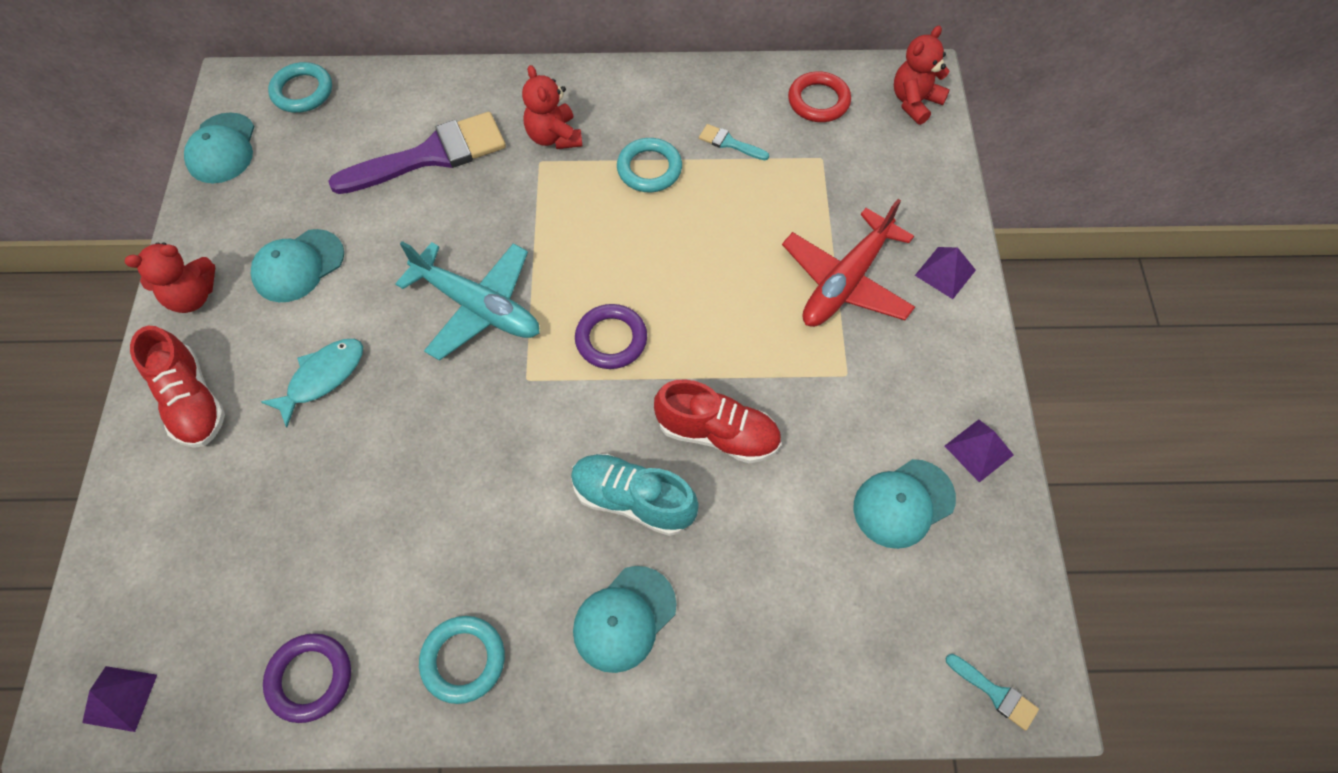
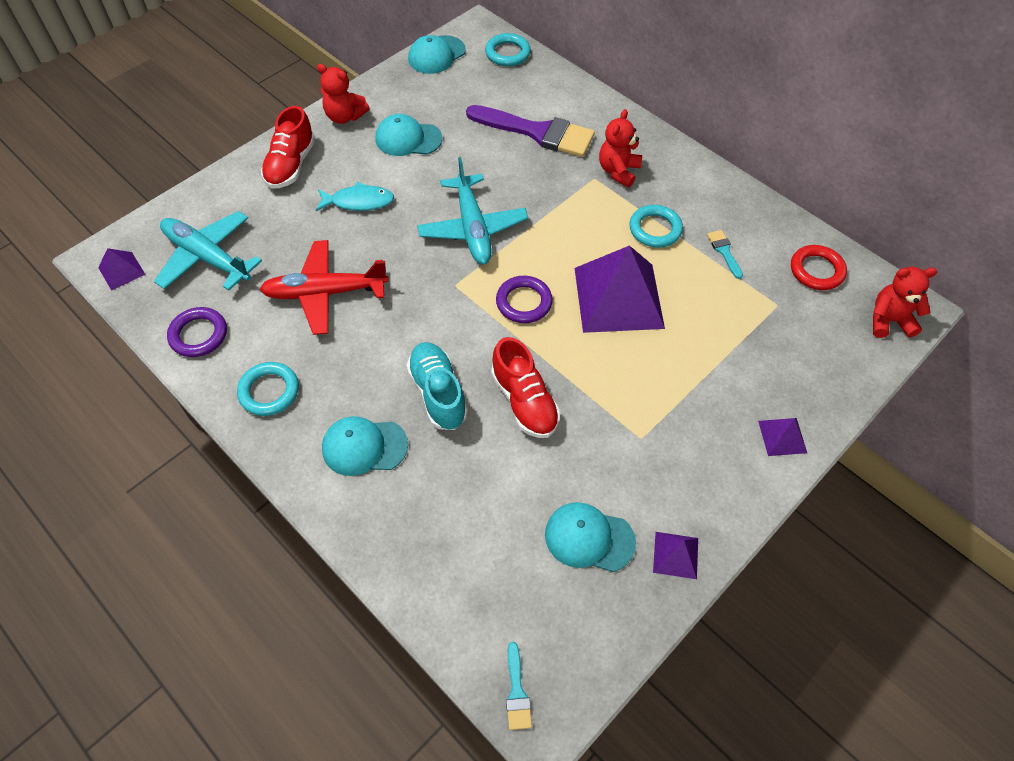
camera: 45 degrees right, 5 degrees down
(214, 587) = (207, 257): none -> turquoise plane
(689, 262) = (618, 297): none -> purple pyramid
(846, 282) = (705, 387): red plane -> red plane (325, 293)

